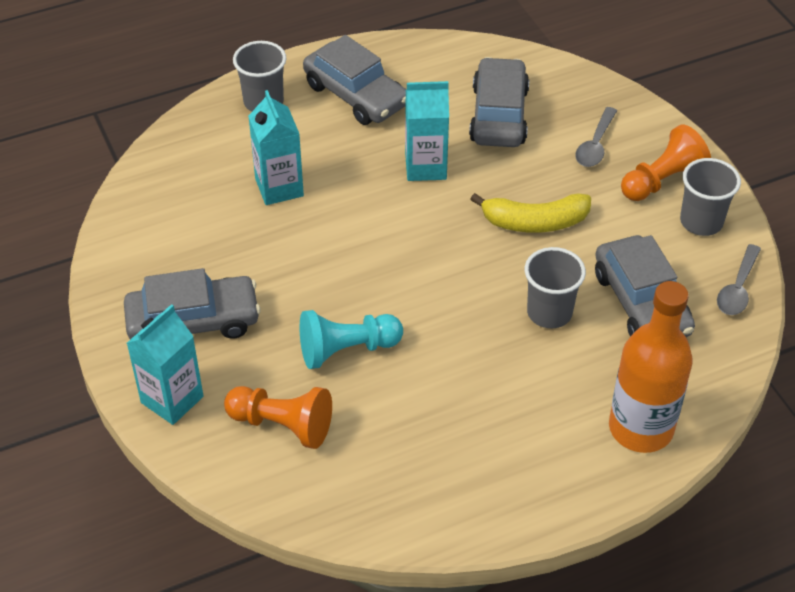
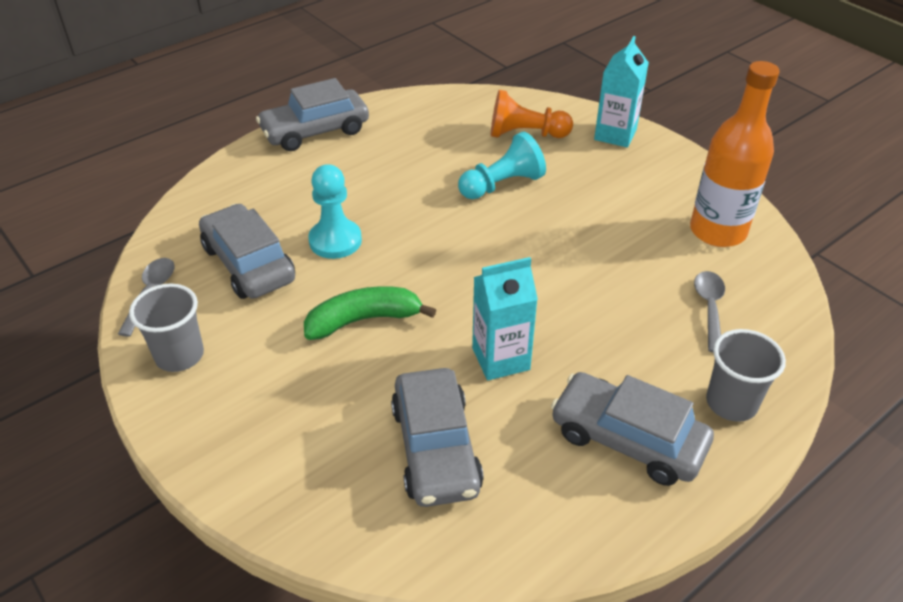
camera: 165 degrees right, 5 degrees down
(193, 321) = (638, 182): grey car -> grey car (315, 131)
(279, 187) = (643, 304): turquoise carton -> none
(535, 222) = (363, 320): yellow banana -> green banana
(549, 312) = (335, 241): grey cup -> turquoise pawn
(595, 145) = (305, 429): grey spoon -> grey spoon (709, 308)
(641, 428) = (250, 175): orange bottle -> orange bottle (717, 231)
(662, 180) = (221, 397): orange pawn -> none

